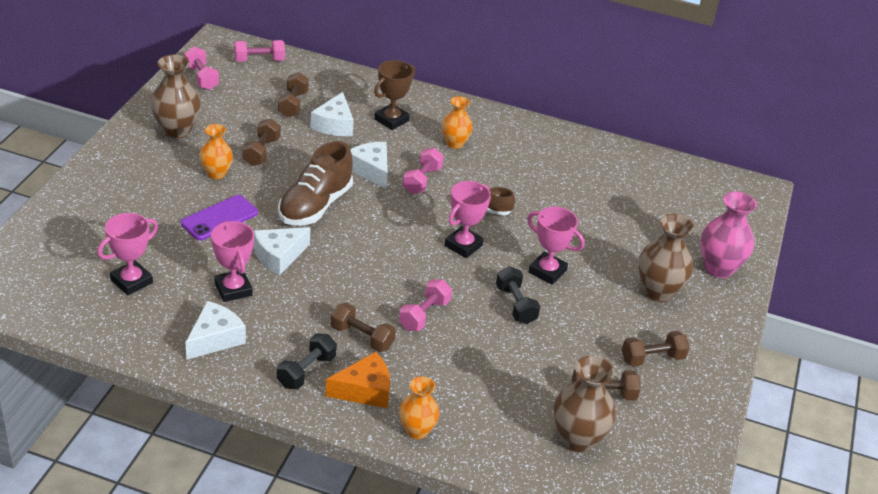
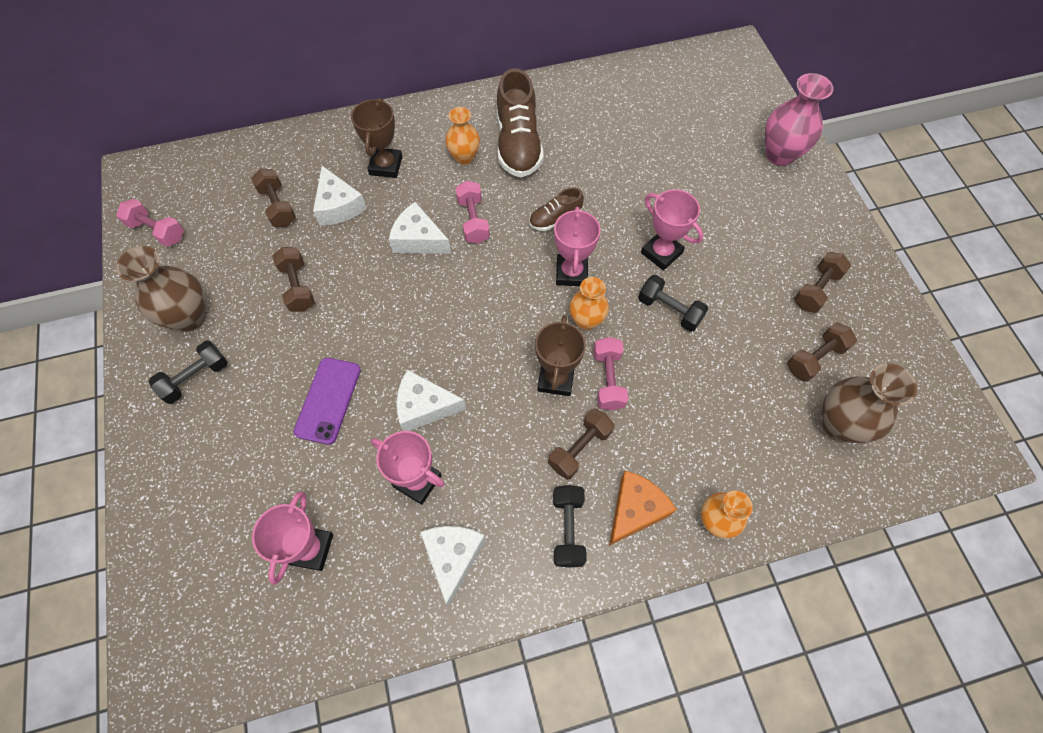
camera: 30 degrees left, 25 degrees up
(149, 162) = (196, 378): none -> black dumbbell
(216, 173) = (277, 345): orange vase -> orange vase (586, 320)
(259, 60) = (197, 171): pink dumbbell -> none
(279, 256) = (424, 406): white cheese -> white cheese turned 75 degrees clockwise
(315, 206) = (405, 319): brown shoe -> brown shoe (518, 144)
(362, 337) = (579, 448): brown dumbbell -> brown dumbbell turned 45 degrees counterclockwise
(386, 293) = (556, 379): none -> brown trophy
(547, 271) = (661, 253): pink trophy -> pink trophy turned 45 degrees clockwise
(657, 292) = (759, 213): brown vase -> none

